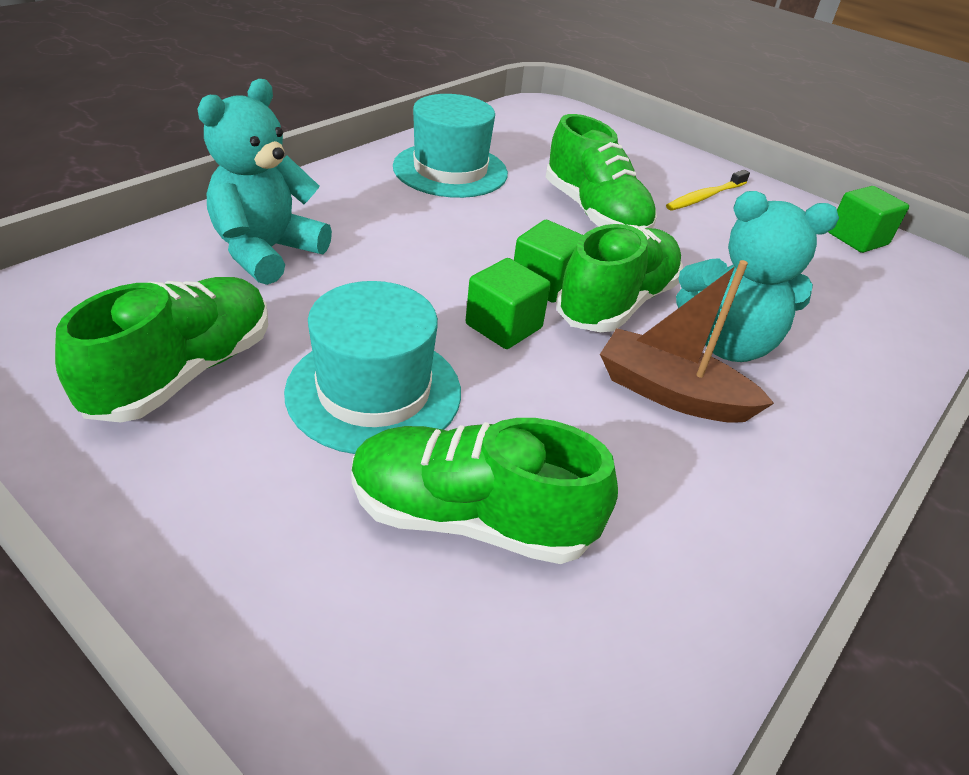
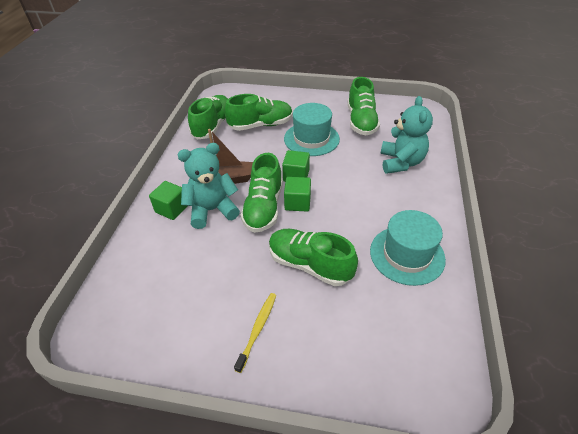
camera: 155 degrees right, 5 degrees up
(640, 611) = (213, 126): none -> green shoe
(857, 239) = (146, 343): green cube -> green cube (172, 209)

